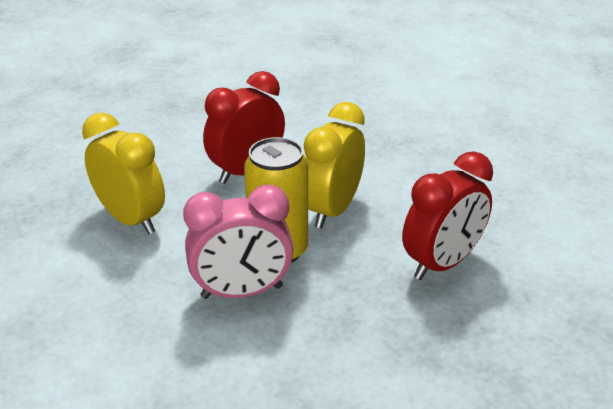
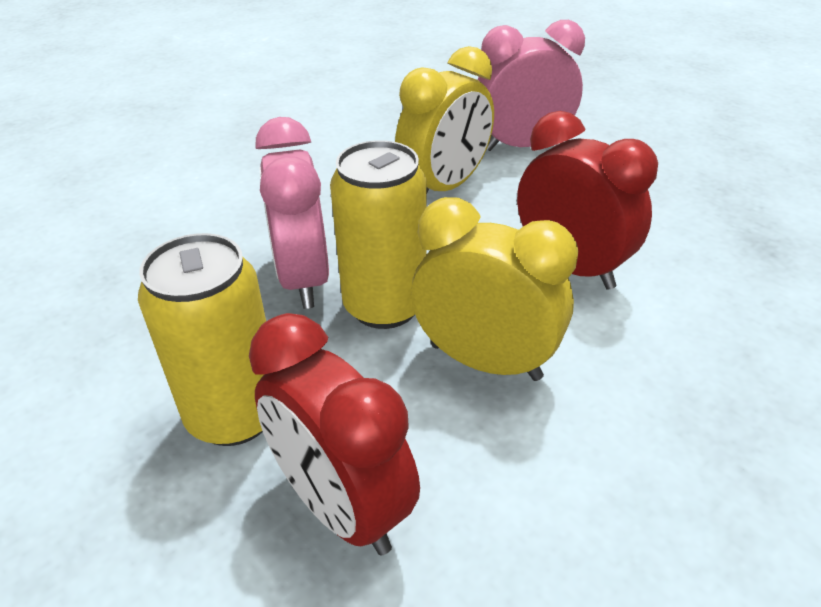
camera: 90 degrees right, 5 degrees up
(80, 177) = (522, 146): none -> pink clock
(381, 313) = (235, 414): none -> yellow can

